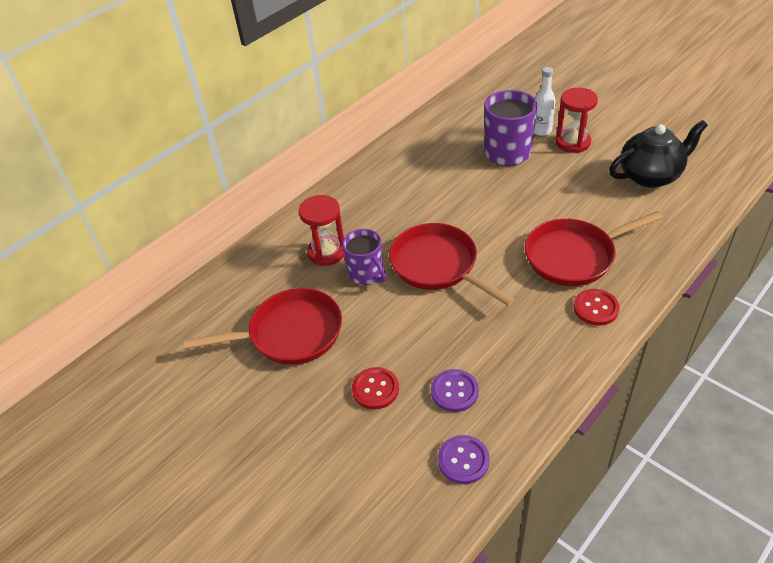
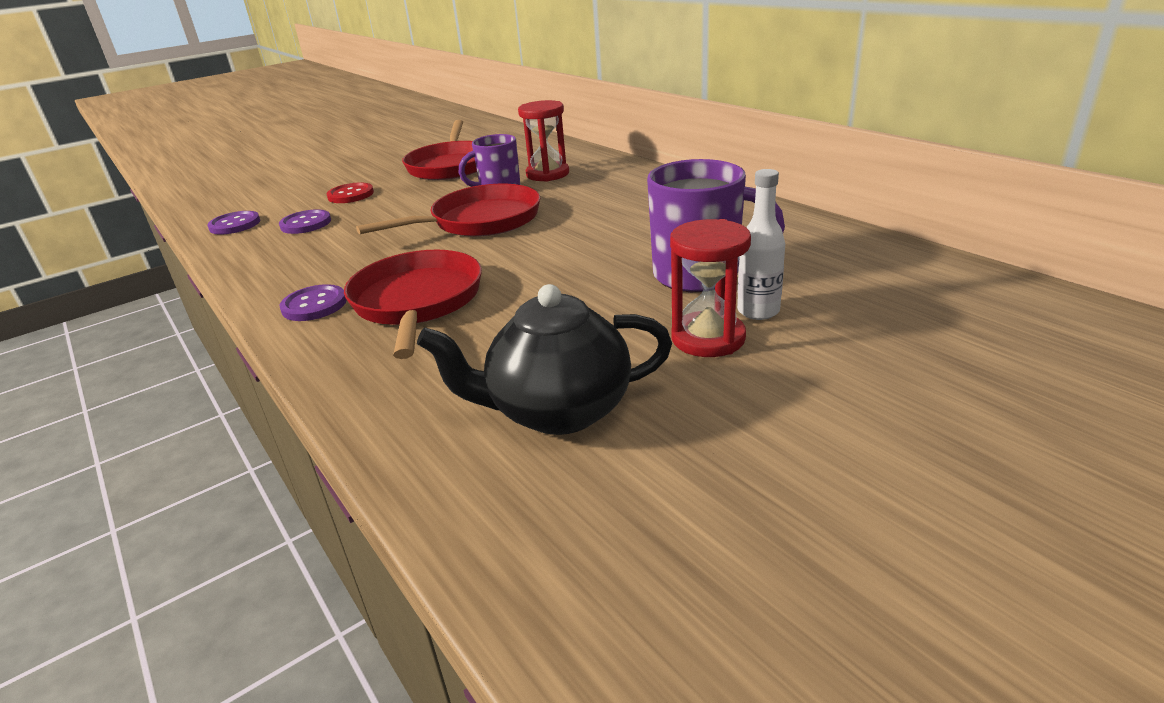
camera: 100 degrees right, 15 degrees down
(595, 308) = (314, 305): red button -> purple button
(650, 176) = (557, 411): black teapot -> black teapot turned 90 degrees clockwise

